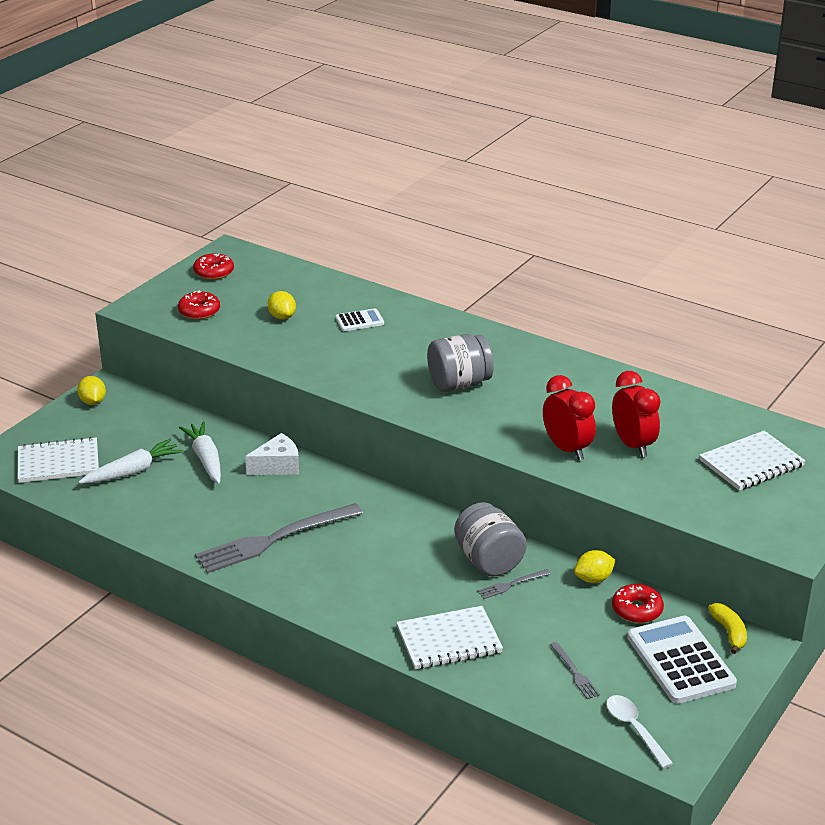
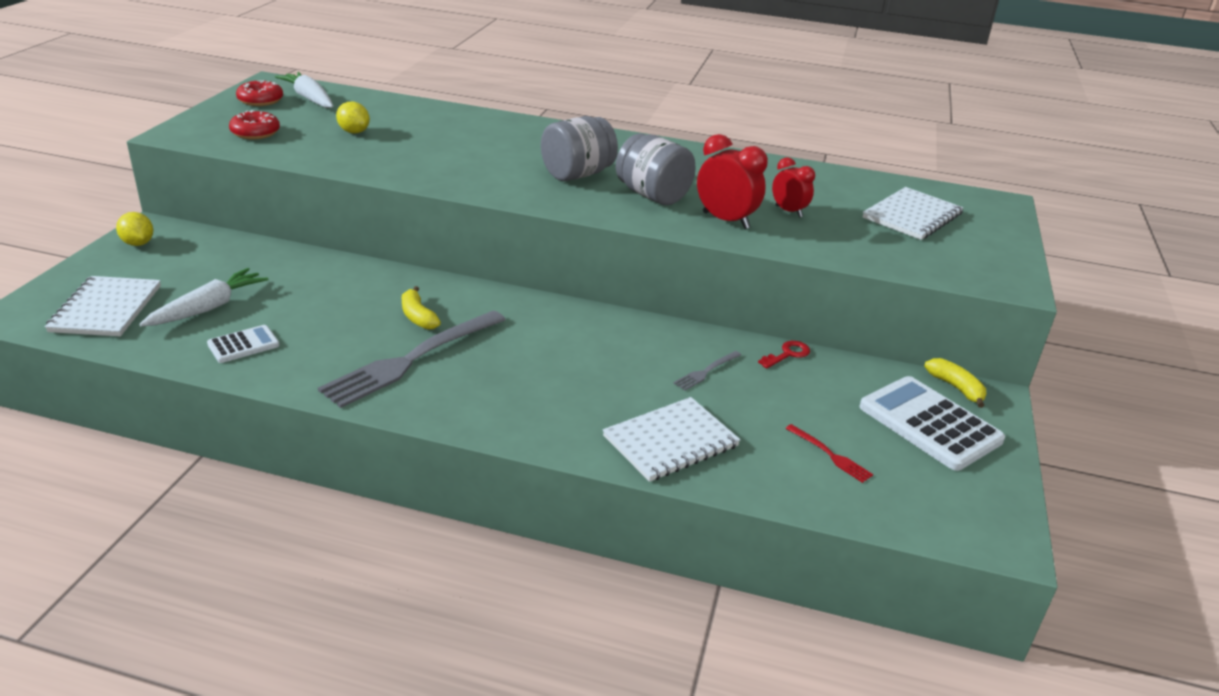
camera: 20 degrees left, 0 degrees up
(58, 463) = (106, 309): white notebook -> white notebook turned 60 degrees counterclockwise
(206, 459) = (297, 286): white carrot -> white carrot (309, 98)
(278, 466) = (386, 284): white cheese -> none
(293, 500) = (418, 316): none -> yellow banana
(359, 321) = (441, 130): white calculator -> white calculator (243, 345)
(488, 561) = (668, 351): grey jar -> grey jar (652, 195)
(575, 673) = (831, 455): grey fork -> red fork
(593, 579) = (788, 354): yellow lemon -> red key
(632, 445) = (788, 211): red clock -> red clock, size x0.64
(634, 729) = (934, 508): white spoon -> none
(637, 610) = (851, 379): red donut -> none

